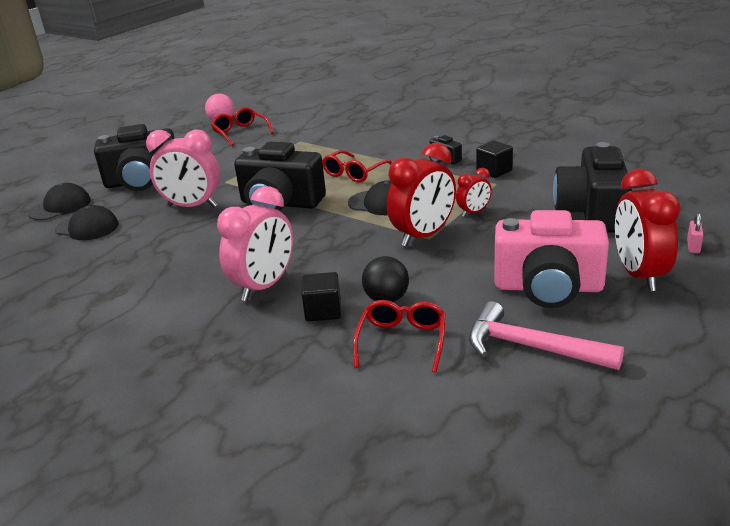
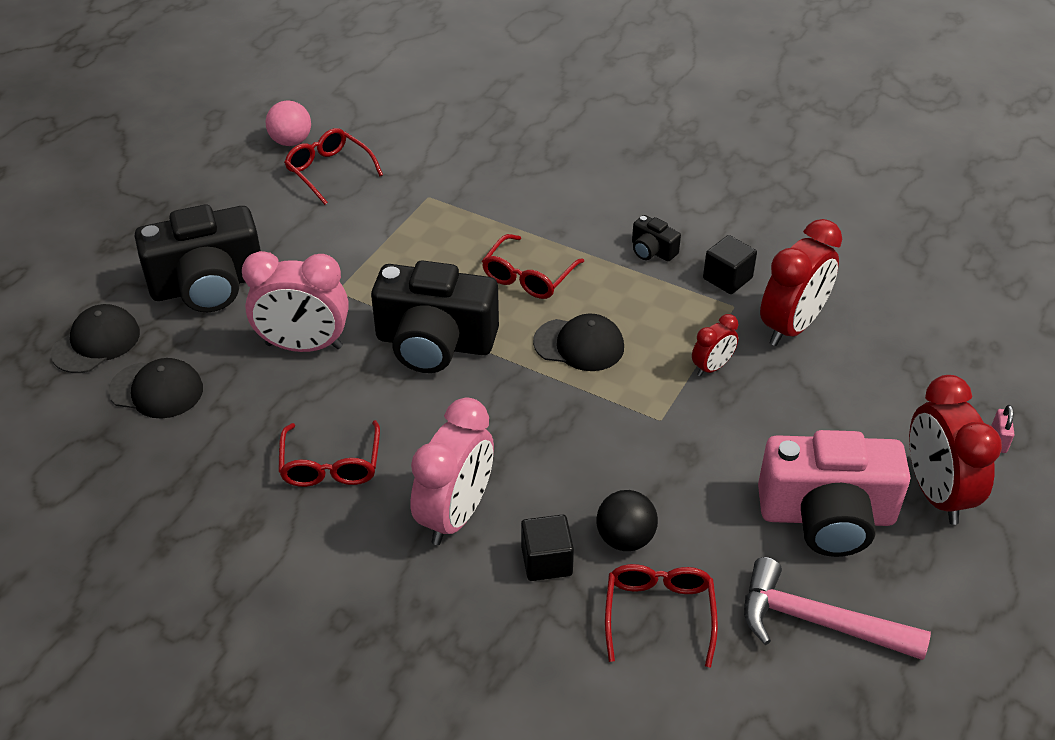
camera: 10 degrees left, 15 degrees up
(186, 261) = (331, 465): none -> red glasses
(423, 236) = (651, 415): red clock -> red clock (792, 326)
(592, 212) = (868, 370): black camera -> none

